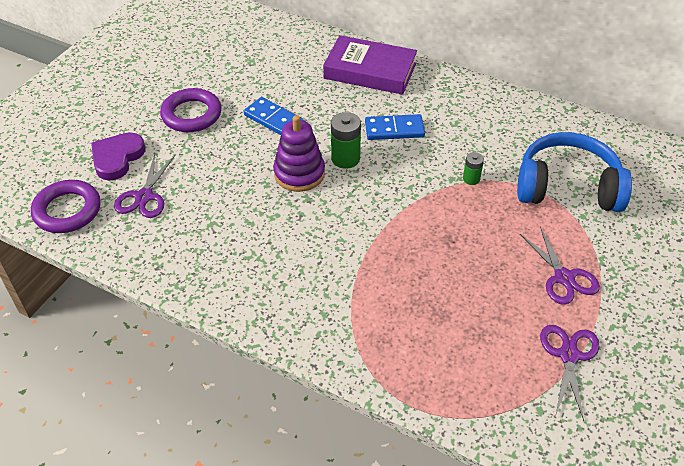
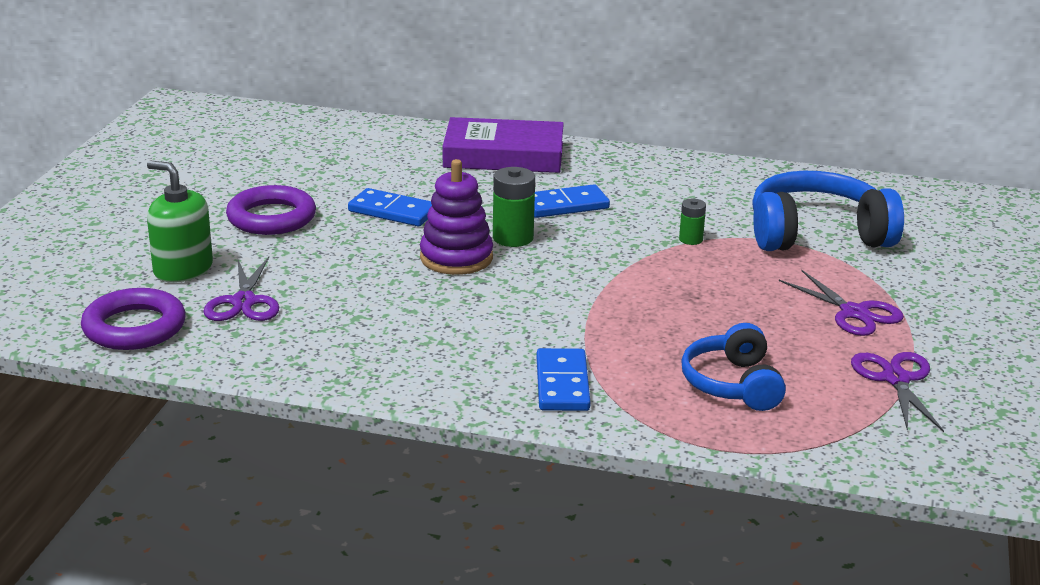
camera: 15 degrees left, 20 degrees down
(117, 158) = (183, 269): purple heart -> green soap dispenser
(325, 316) = (562, 384): none -> blue domino
(445, 339) = (732, 384): none -> blue headphones

